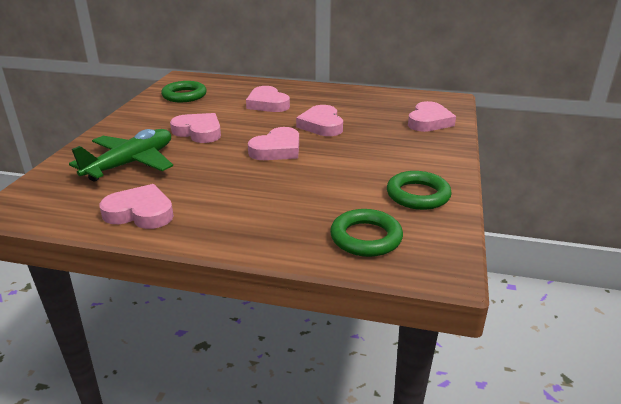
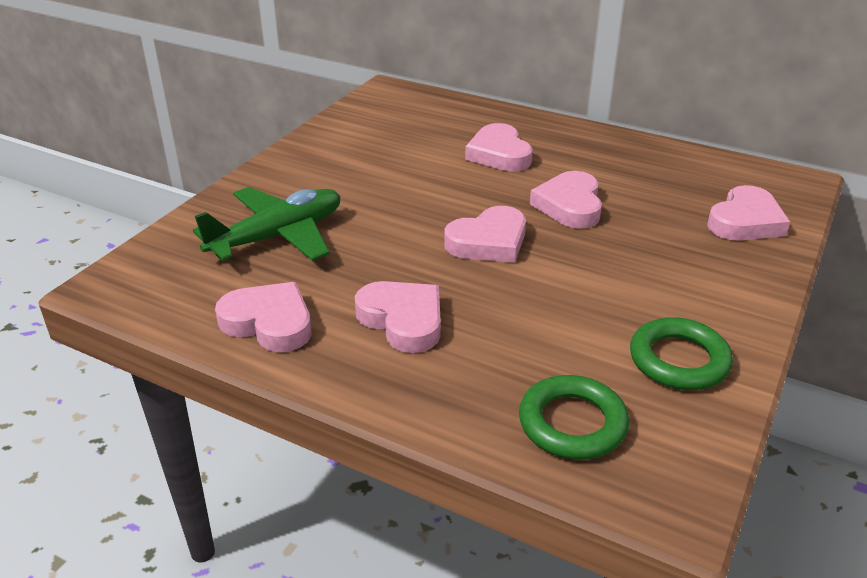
camera: 15 degrees right, 5 degrees up
(184, 95) = (382, 124): green ring -> none
(199, 132) = (384, 193): pink heart -> pink heart (403, 320)

